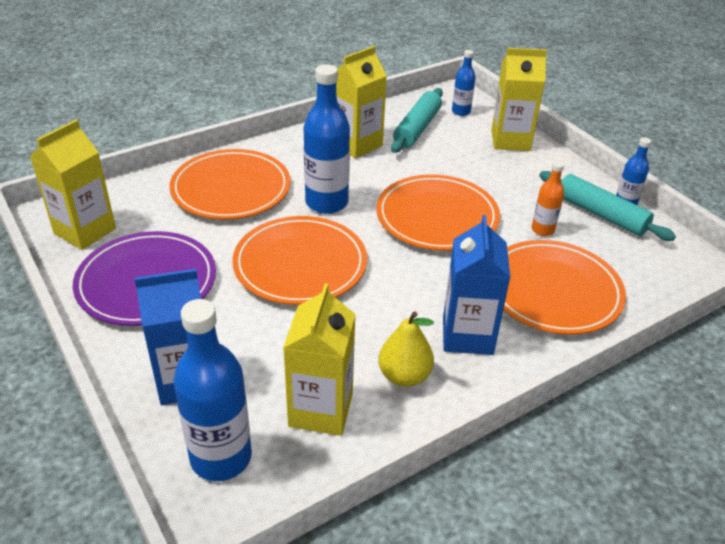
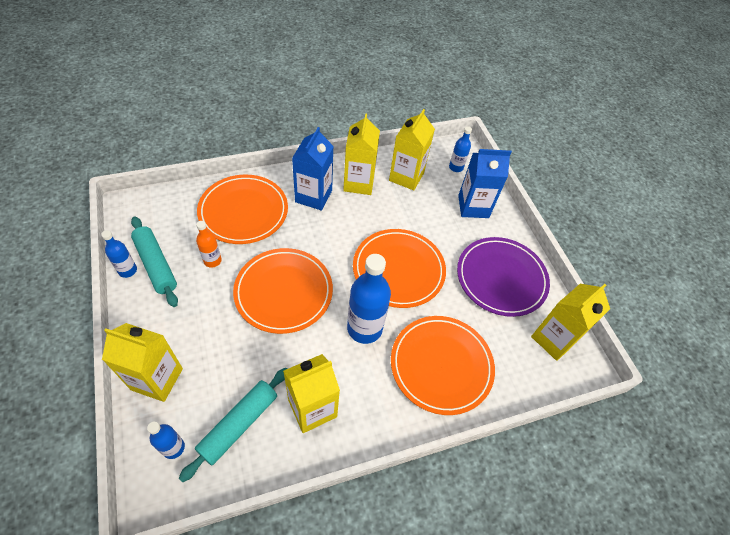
camera: 170 degrees left, 15 degrees up
(221, 457) = (456, 167): blue bottle -> blue bottle, size x0.53
(404, 376) = (359, 183): yellow pear -> yellow carton

